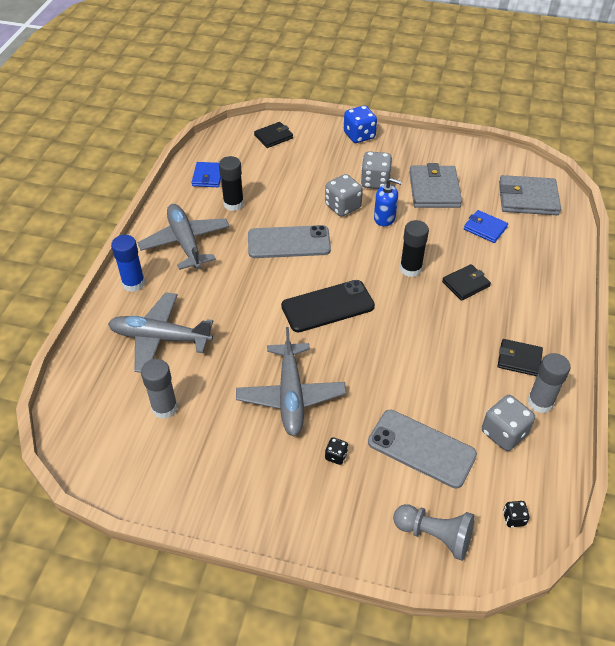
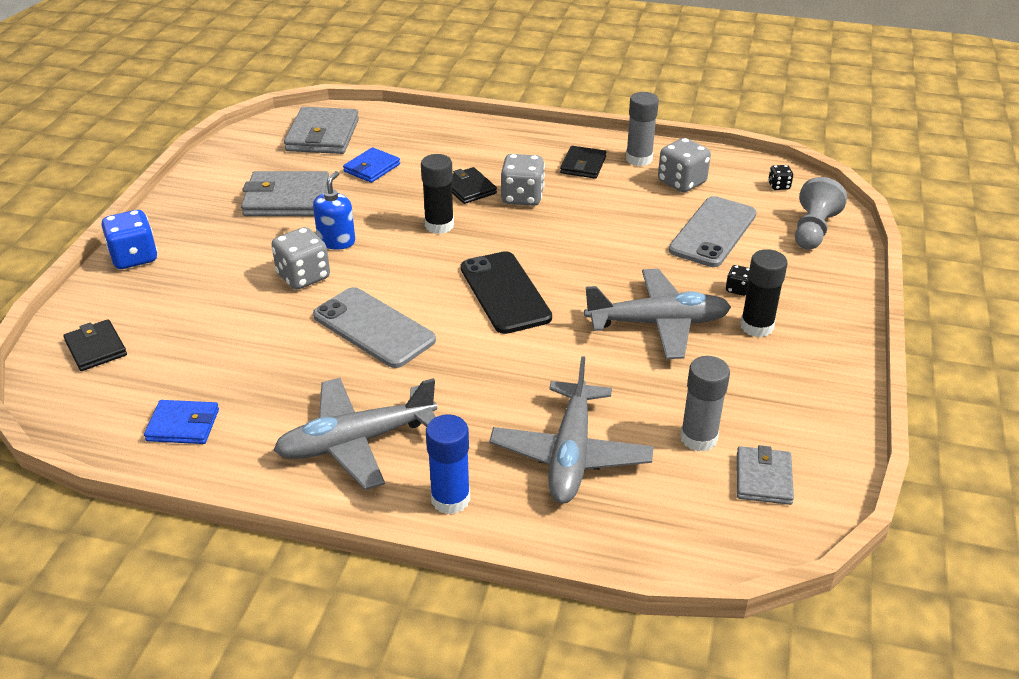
camera: 90 degrees left, 10 degrees down
(120, 441) = (763, 478): none -> grey wallet
(233, 204) = (268, 389): black glue stick -> black glue stick (756, 326)
(289, 242) = (374, 328): grey phone -> grey phone turned 45 degrees counterclockwise
(375, 182) = (254, 246): grey dice -> grey dice (522, 197)

